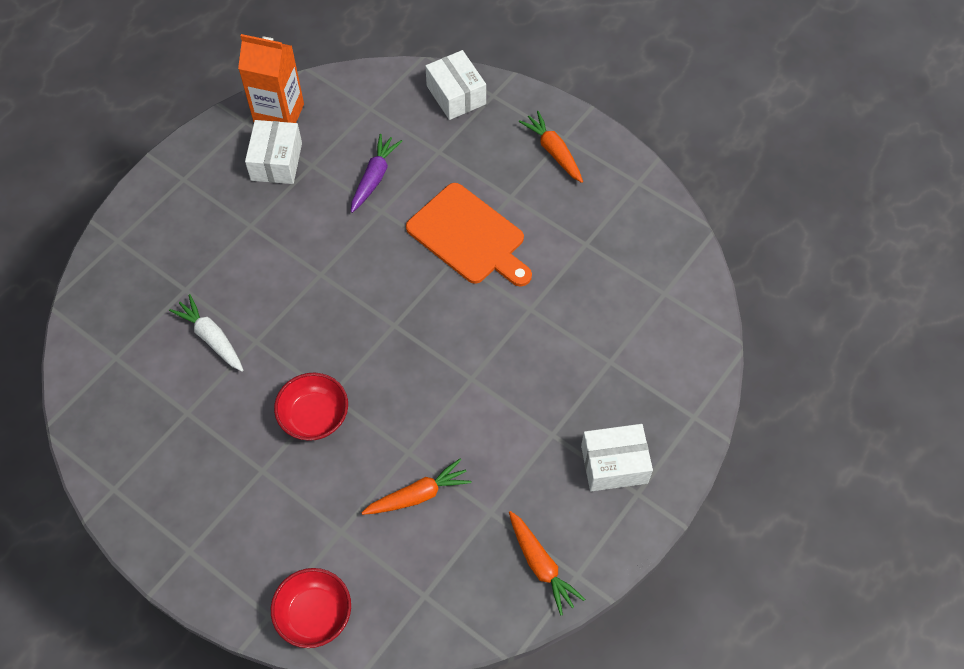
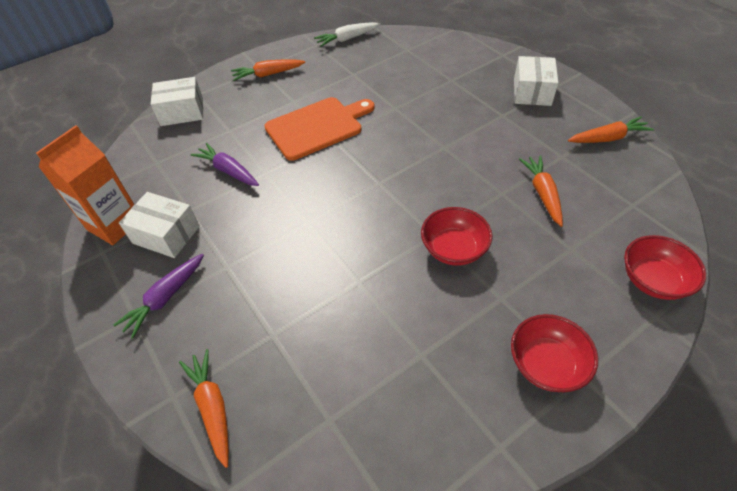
camera: 70 degrees left, 10 degrees down
(113, 271) = (212, 407): none -> orange carrot
(196, 517) = (546, 364): none -> red bowl
(206, 193) = (165, 298): none -> purple carrot
(211, 337) = (340, 319): white carrot -> white carrot (347, 39)

